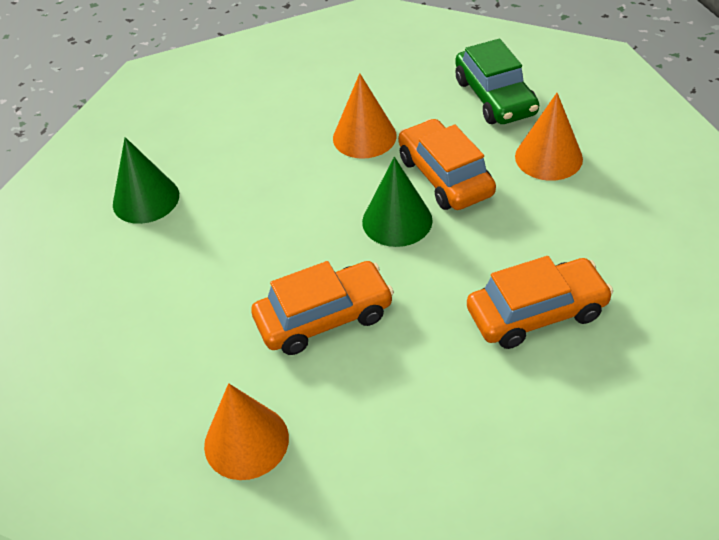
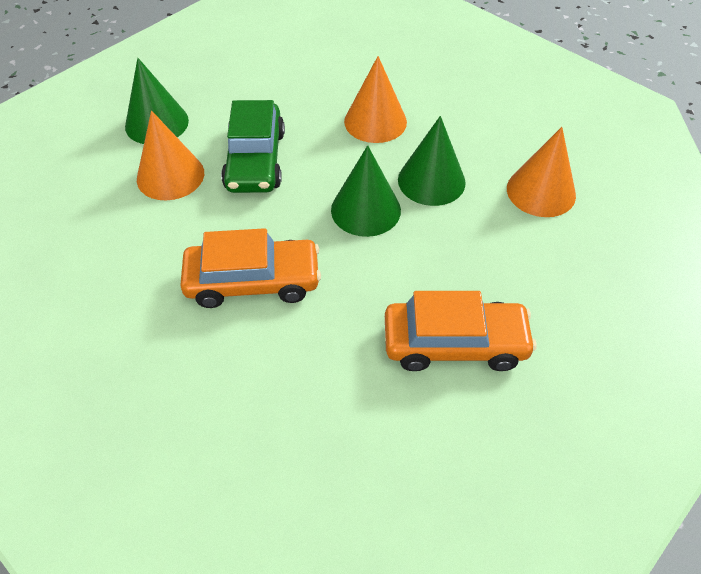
camera: 15 degrees right, 5 degrees up
(246, 441) = (124, 376): orange cone -> orange cone (170, 176)
(445, 176) = (431, 181): orange car -> green cone
(495, 97) = (516, 118): green car -> green car (255, 160)

